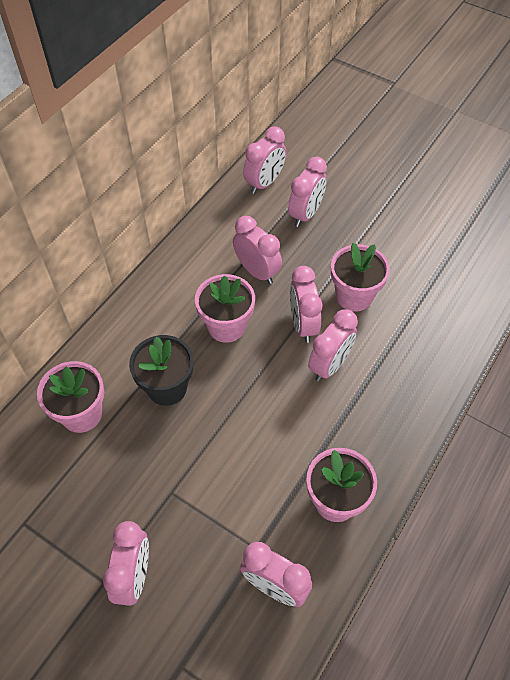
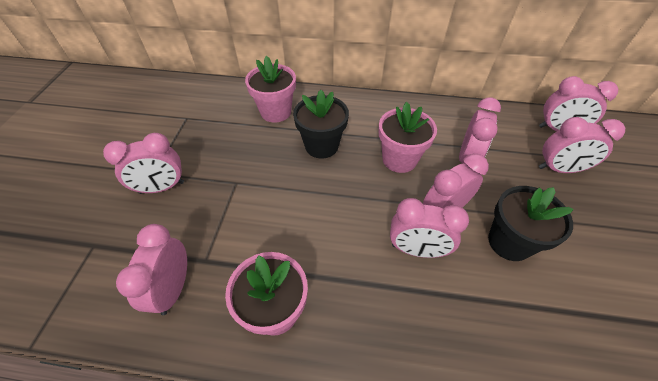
camera: 65 degrees right, 5 degrees down
(354, 296) = (509, 242): pink flower pot -> black flower pot

